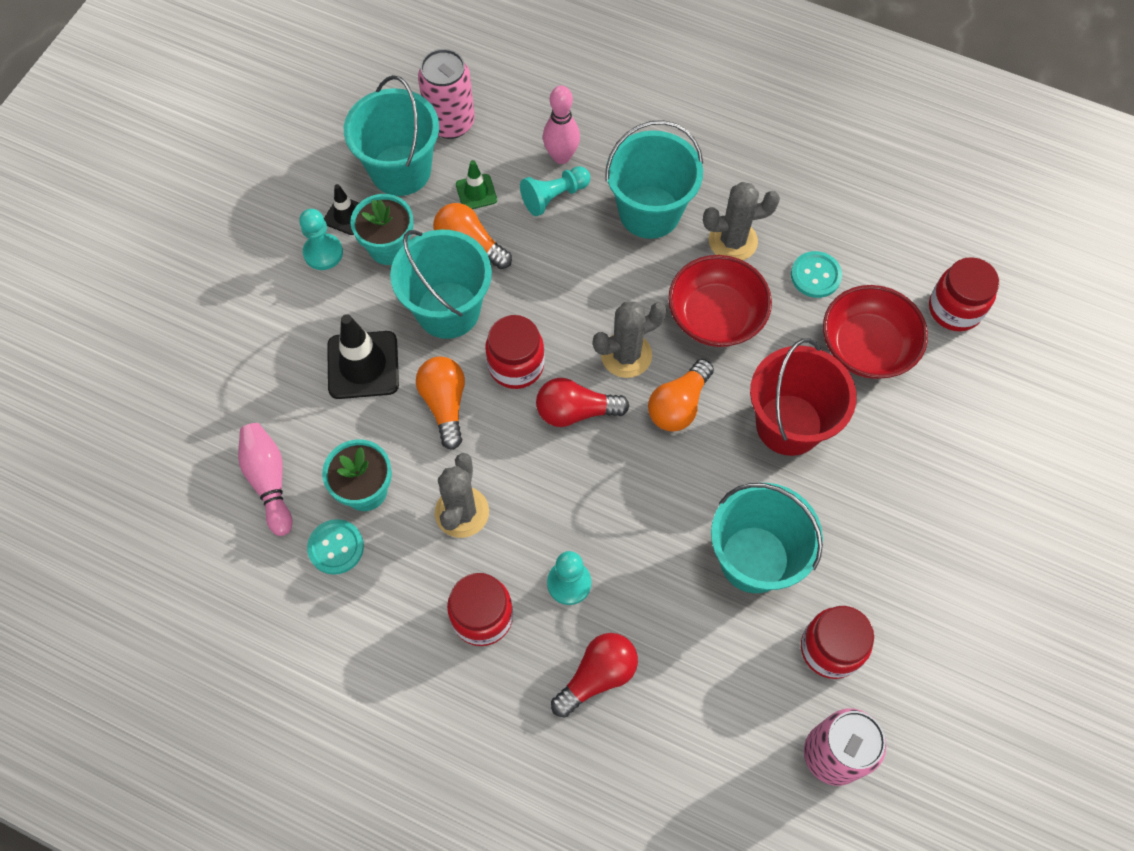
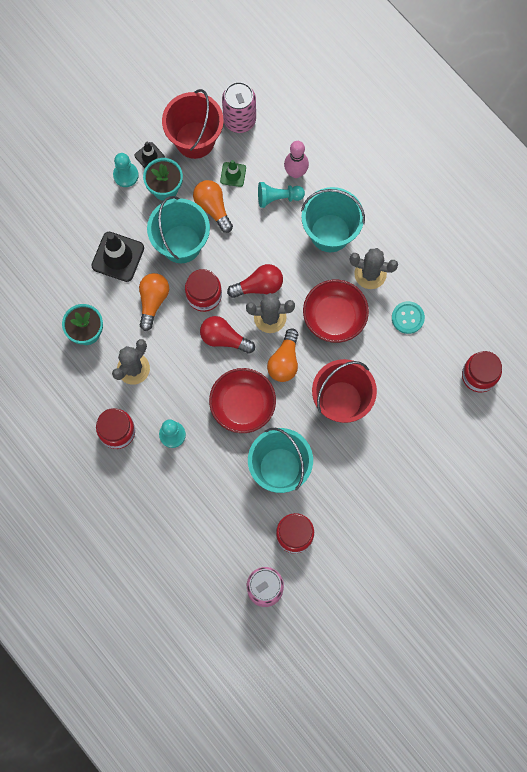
camera: 25 degrees right, 10 degrees up
(269, 481) = (37, 303): pink bowling pin -> none
(336, 547) = (57, 357): turquoise button -> none
(400, 170) = (195, 140): turquoise bucket -> red bucket
(597, 676) = (162, 491): red light bulb -> red light bulb (259, 286)
(679, 405) = (284, 361): orange light bulb -> orange light bulb turned 45 degrees counterclockwise
(866, 347) = (413, 375): red bowl -> red bowl (243, 405)

